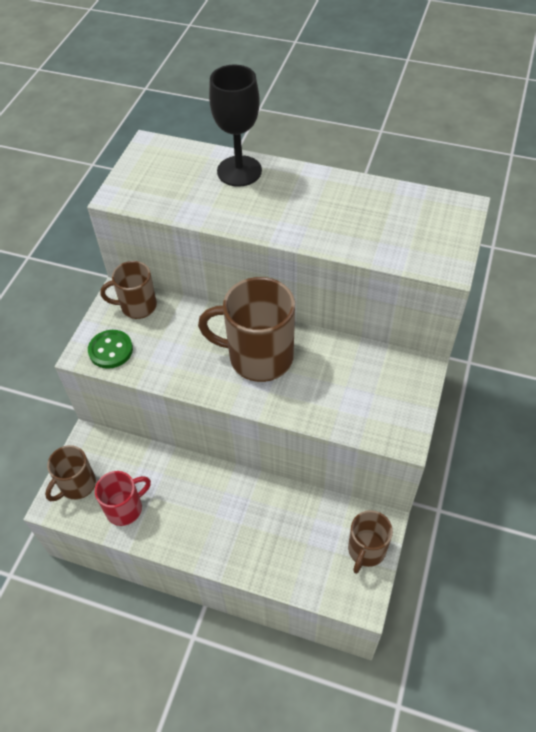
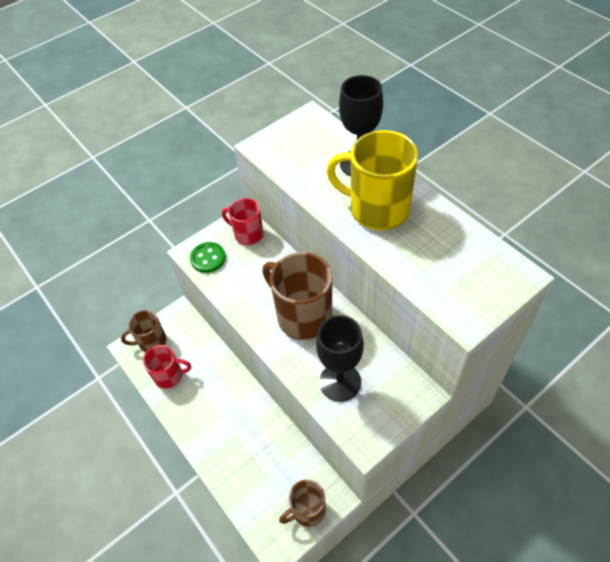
camera: 35 degrees right, 0 degrees up
(137, 306) = (248, 234): brown mug -> red mug
(291, 205) = (377, 209): none -> yellow mug
(341, 398) = (340, 382): none -> black goblet

